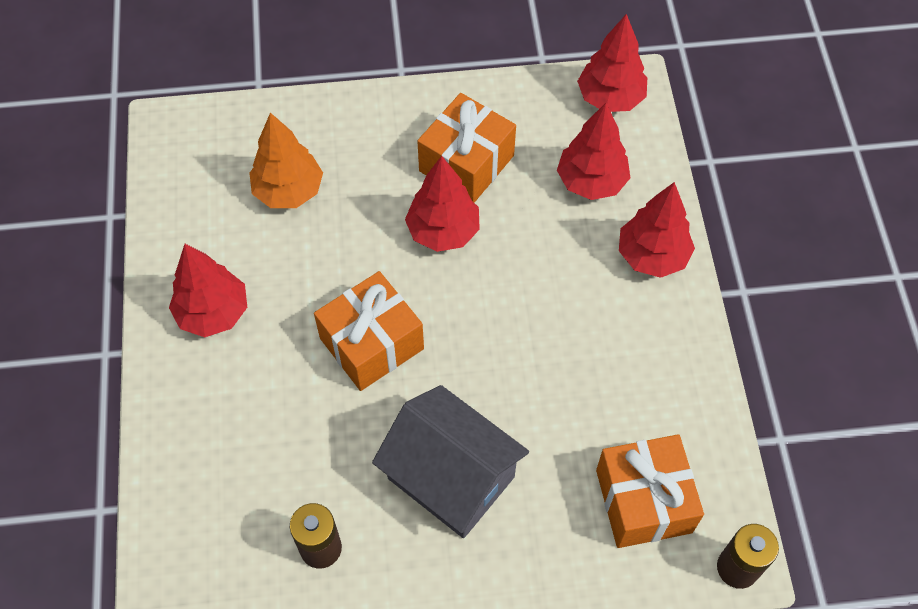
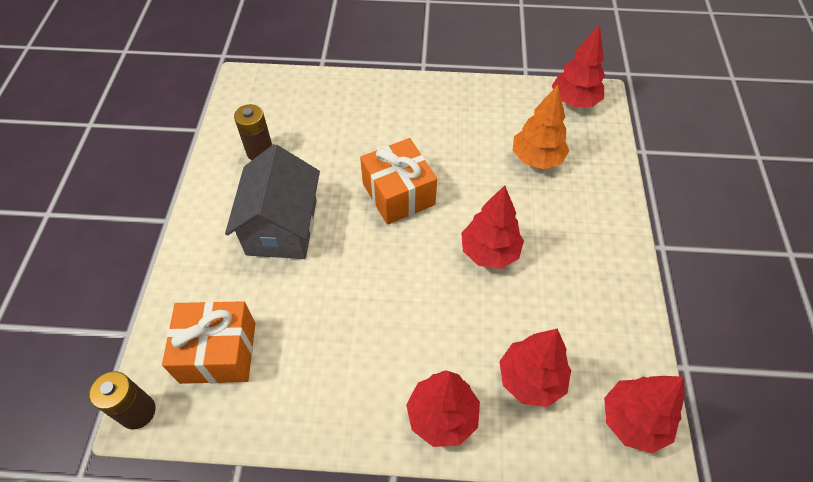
camera: 100 degrees right, 5 degrees down
(213, 313) = (440, 112): red tree -> red tree (574, 101)
(451, 477) = (282, 227): grey house -> grey house turned 45 degrees counterclockwise
(466, 163) = (557, 279): orange gift -> none

